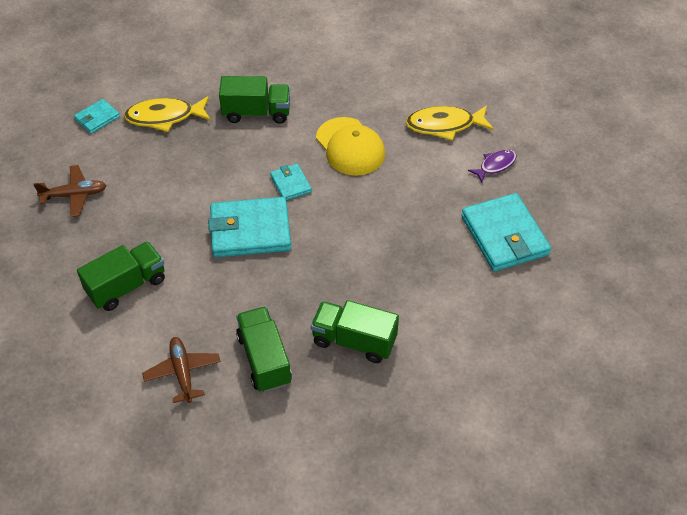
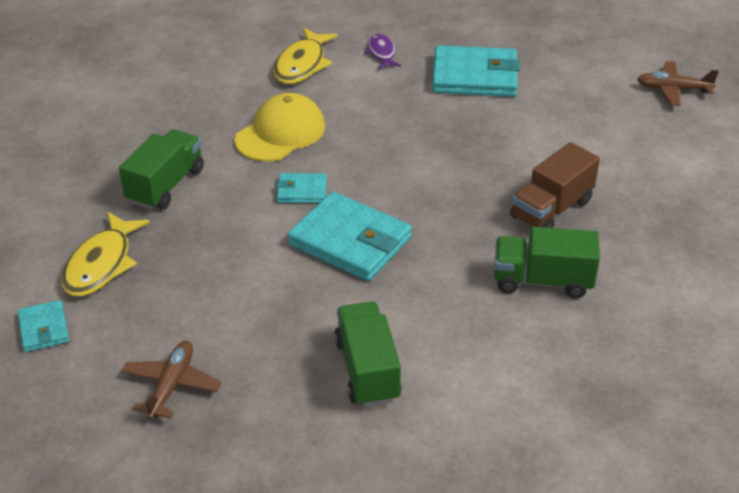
camera: 65 degrees left, 10 degrees down
(183, 372) = (528, 352): brown plane -> brown plane (673, 90)
(250, 231) = (350, 241): turquoise wallet -> turquoise wallet turned 75 degrees counterclockwise
(350, 147) = (280, 133): yellow cap -> yellow cap turned 45 degrees counterclockwise
(354, 341) = (551, 209): green truck -> brown truck

